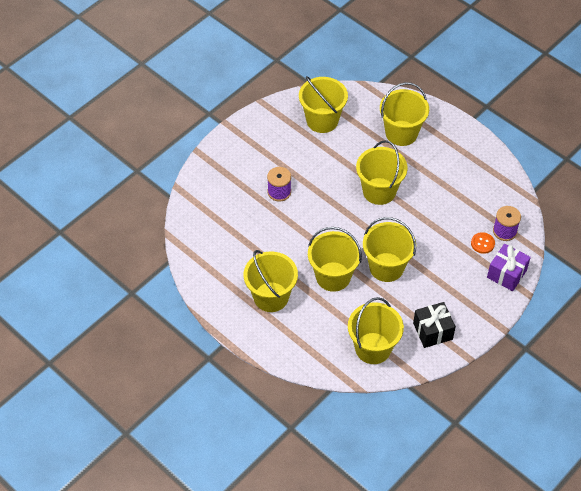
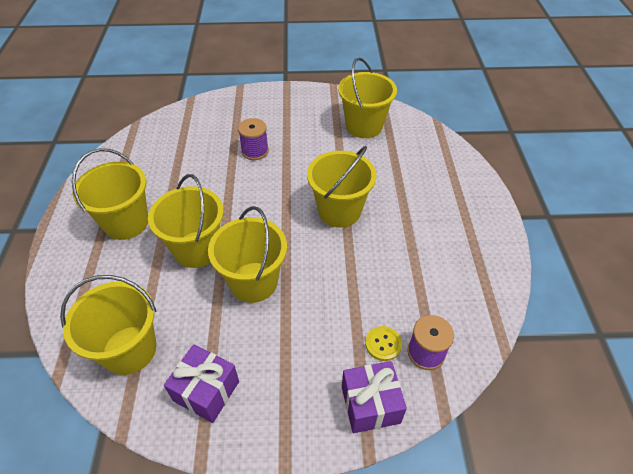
camera: 45 degrees right, 5 degrees down
(401, 133) = (424, 180): yellow bucket -> none
(432, 331) = (206, 391): black gift -> purple gift
(482, 243) = (383, 344): orange button -> yellow button

